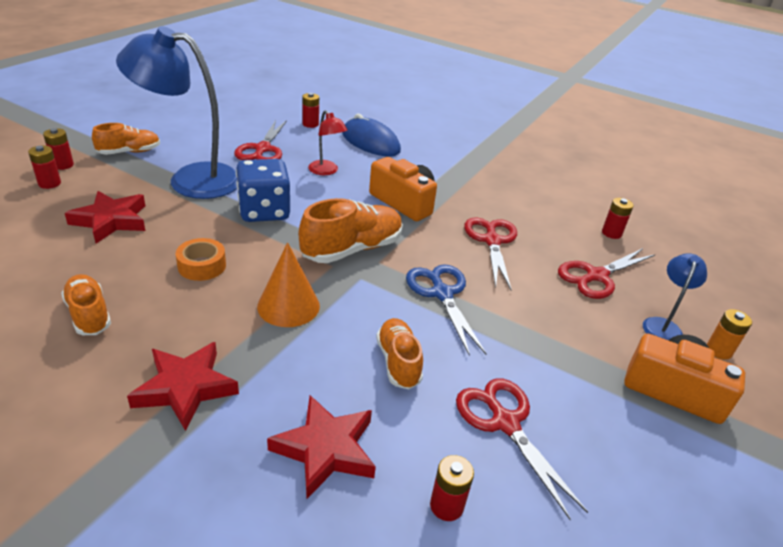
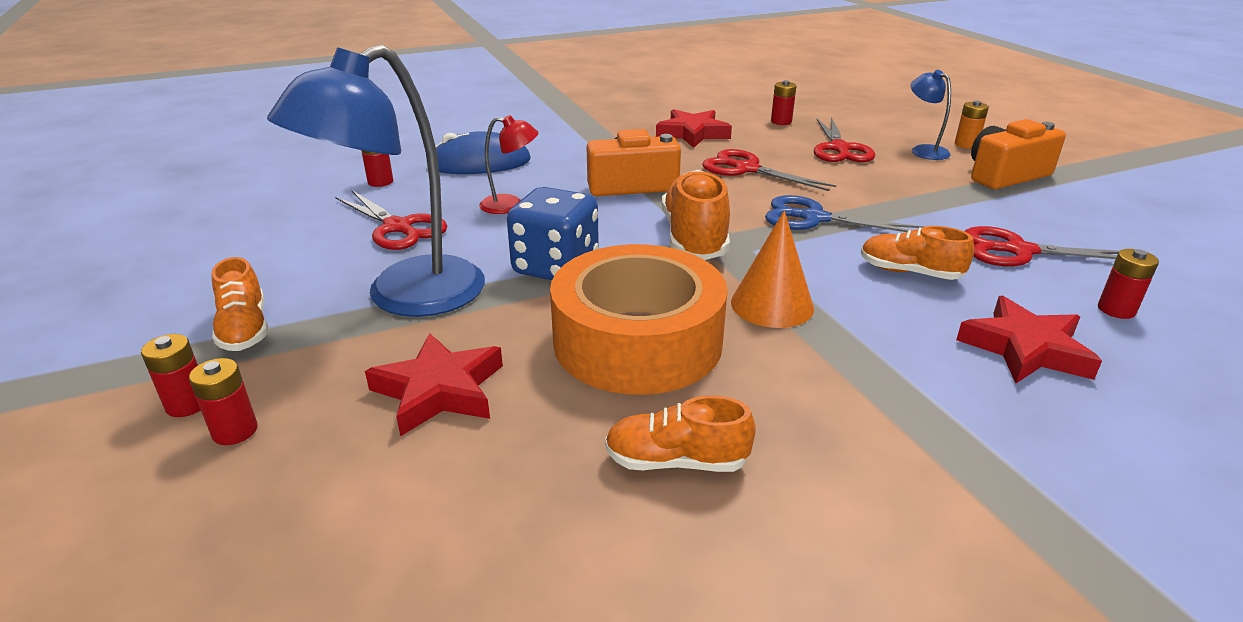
camera: 50 degrees left, 5 degrees down
(129, 152) = (245, 329): orange shoe -> orange shoe turned 150 degrees clockwise
(185, 388) = (886, 413): red star -> red star (693, 133)
(202, 266) = (637, 341): orange tape -> orange tape, size x2.39

